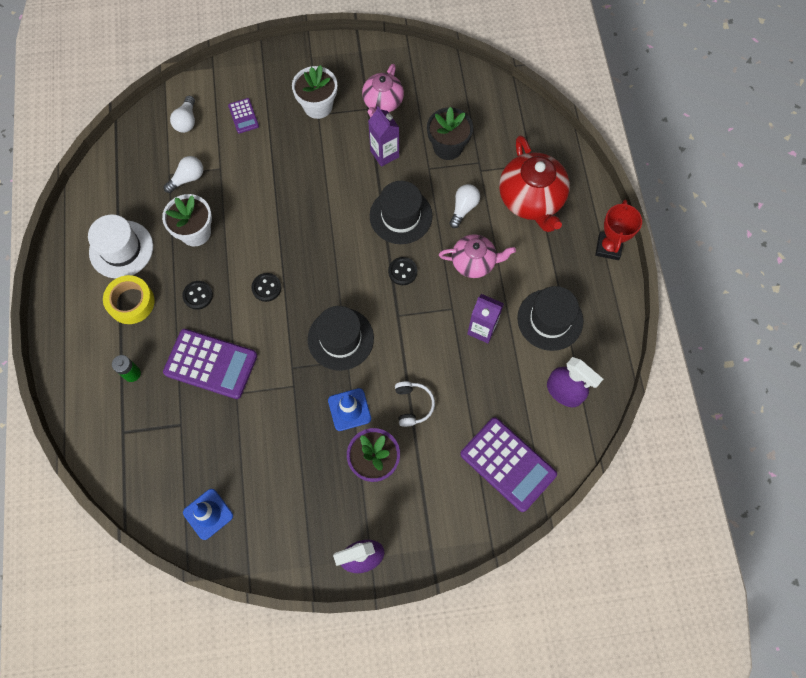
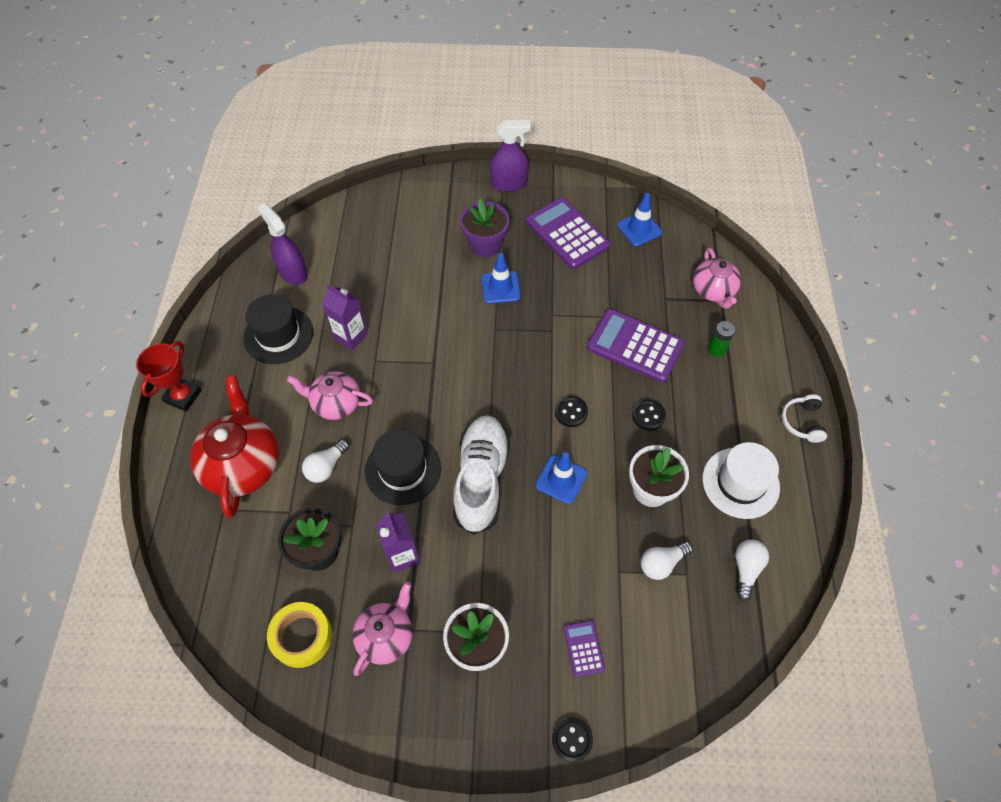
camera: 170 degrees left, 10 degrees down
(130, 442) = (713, 291): none -> pink teapot
(131, 302) = (723, 420): yellow tape -> yellow tape (302, 636)
(186, 121) = (664, 654): white light bulb -> white light bulb (746, 569)
(270, 228) = (561, 479): none -> blue traffic cone
(335, 218) = (481, 479): none -> white shoe
(340, 339) = (498, 349): black hat -> none
(402, 271) = (417, 406): black button -> black button (572, 739)
(413, 405) = (439, 282): white headphones -> white headphones (802, 422)
(508, 464) = (367, 227): purple calculator -> purple calculator (567, 234)

